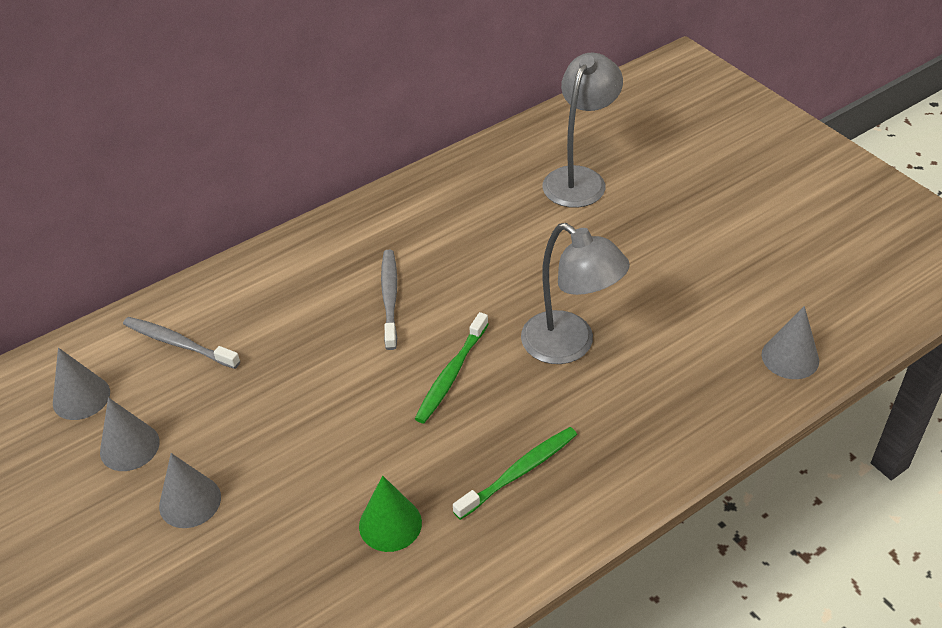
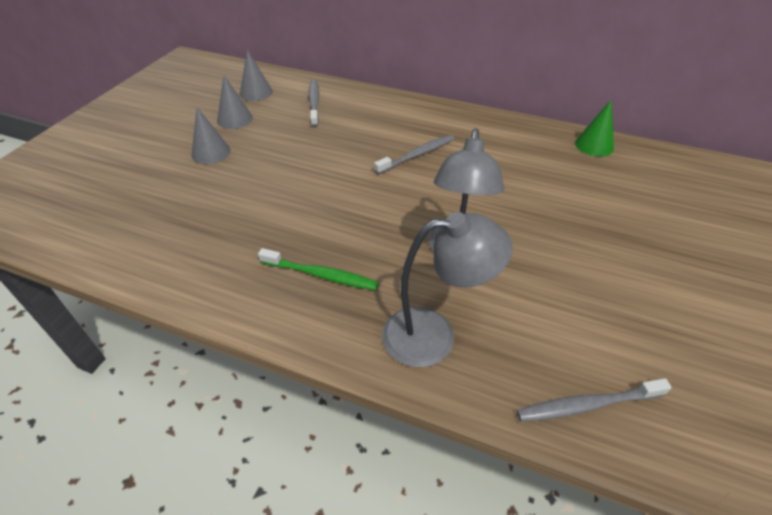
camera: 55 degrees right, 0 degrees up
(390, 524) = (239, 233): green cone -> green cone (594, 145)
(451, 374) = (379, 206): green toothbrush -> none
(579, 179) = (621, 189): grey lamp -> grey lamp (434, 335)
(790, 357) = (587, 405): grey cone -> grey toothbrush

